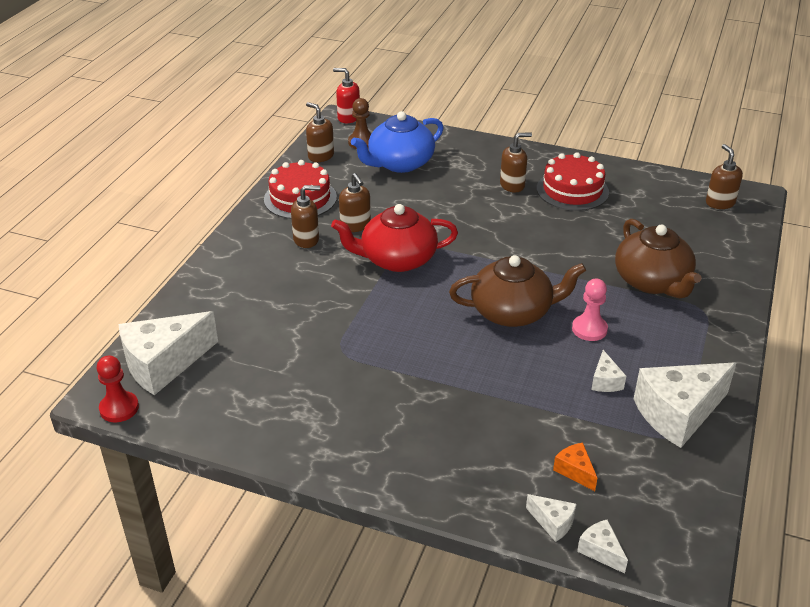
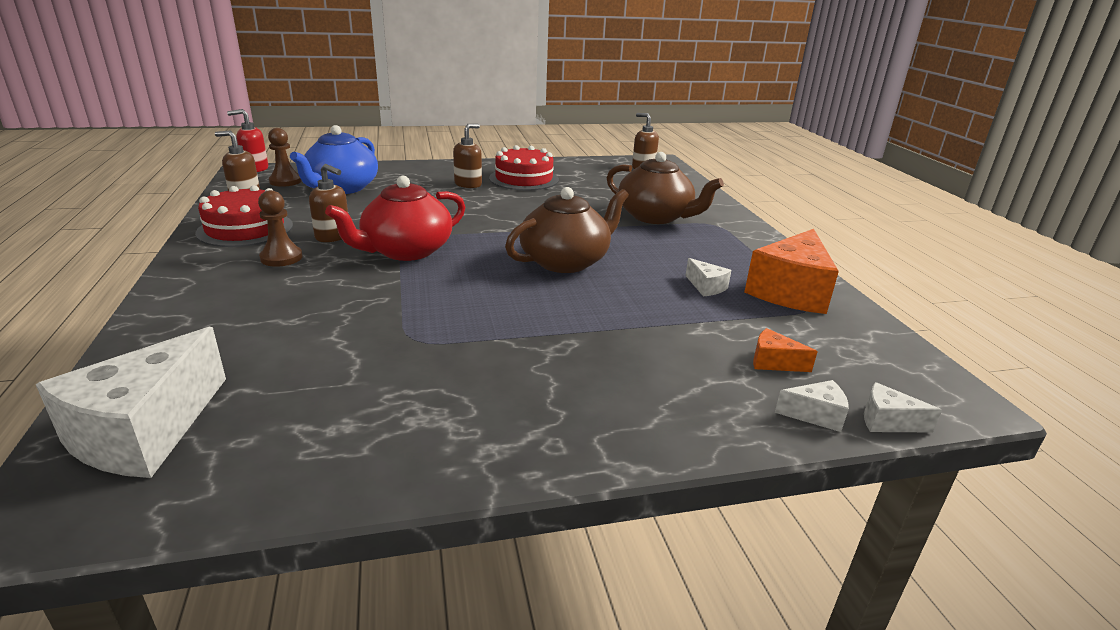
camera: 35 degrees left, 10 degrees down
(119, 408) = (86, 521): red pawn -> none
(306, 239) = (281, 258): brown soap dispenser -> brown pawn
(589, 329) = (646, 256): pink pawn -> none
(678, 413) = (790, 291): white cheese -> orange cheese

